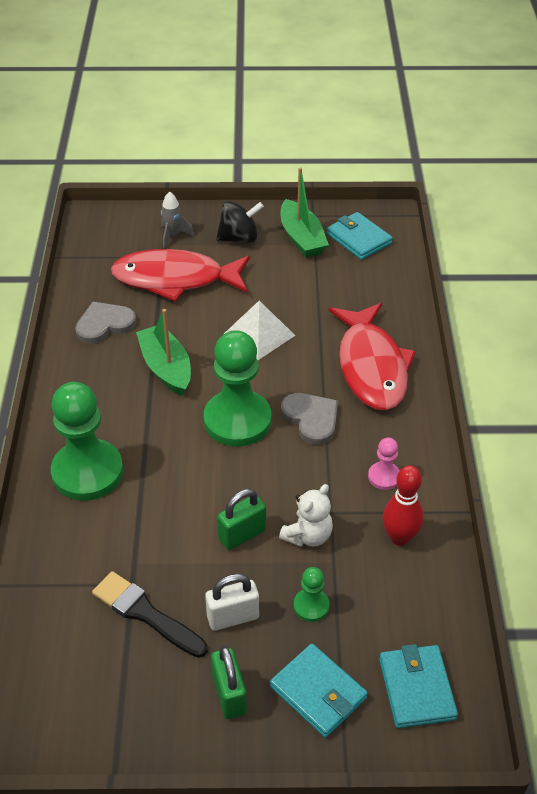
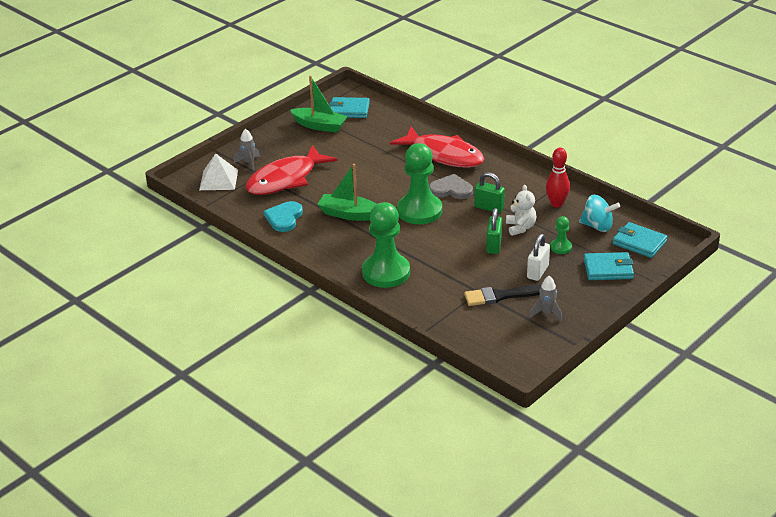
camera: 45 degrees left, 10 degrees down
(104, 324) = (284, 218): grey heart -> turquoise heart
(153, 688) = (546, 313): none -> grey rocket
(229, 695) = (578, 293): green padlock -> green padlock (489, 208)
(239, 238) = (287, 144): black spinning top -> none
(259, 334) = (370, 175): white pyramid -> white pyramid (219, 180)
(384, 477) = (516, 189): pink pawn -> none
(400, 614) = (597, 226): none -> turquoise spinning top

